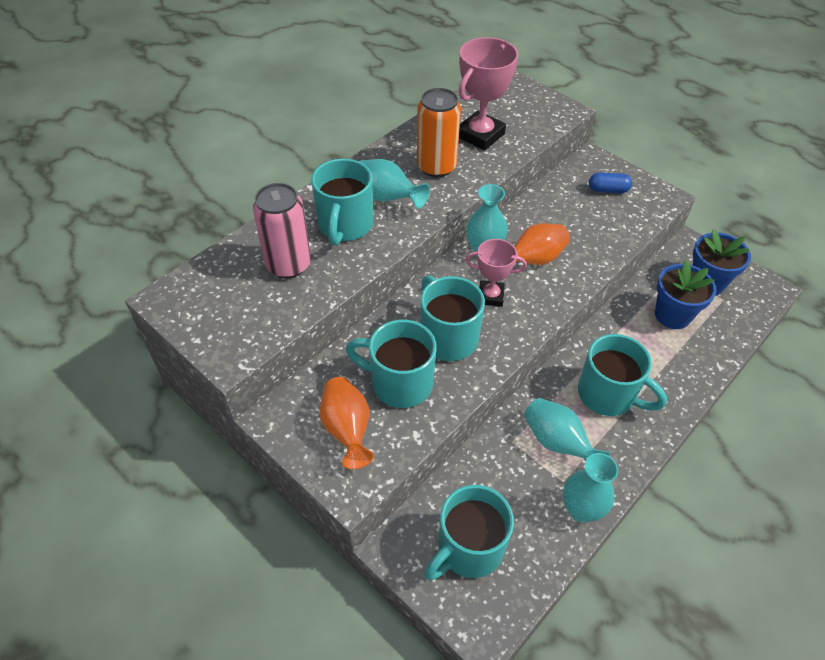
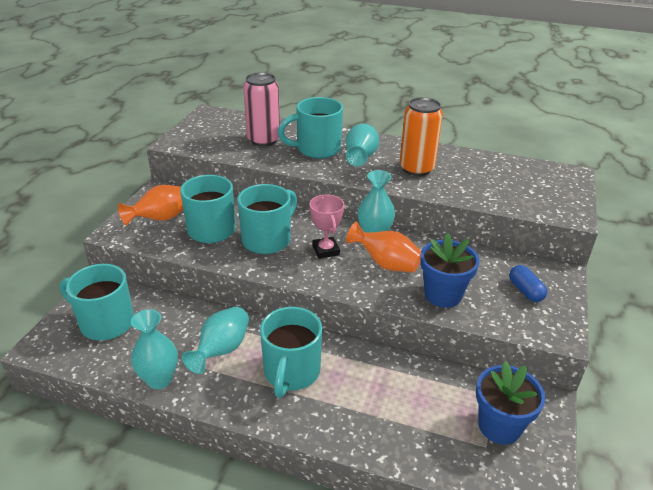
camera: 65 degrees right, 15 degrees down
(480, 135) = (479, 179): pink trophy -> none
(672, 315) = (426, 403): blue flower pot -> blue flower pot (443, 295)

